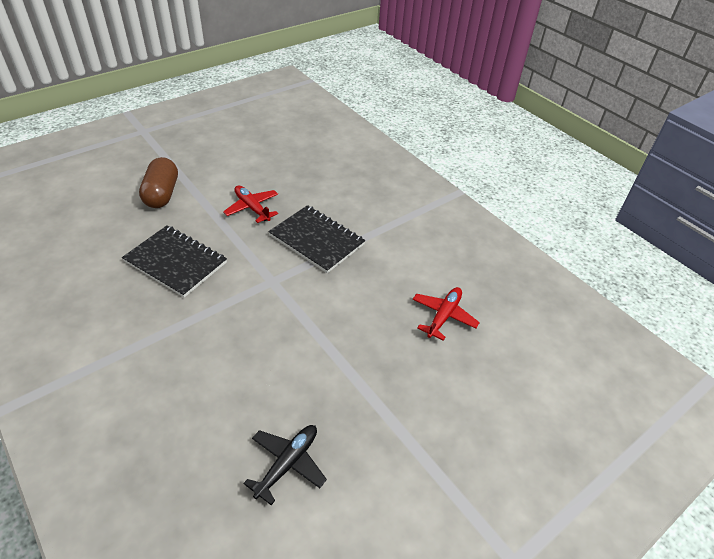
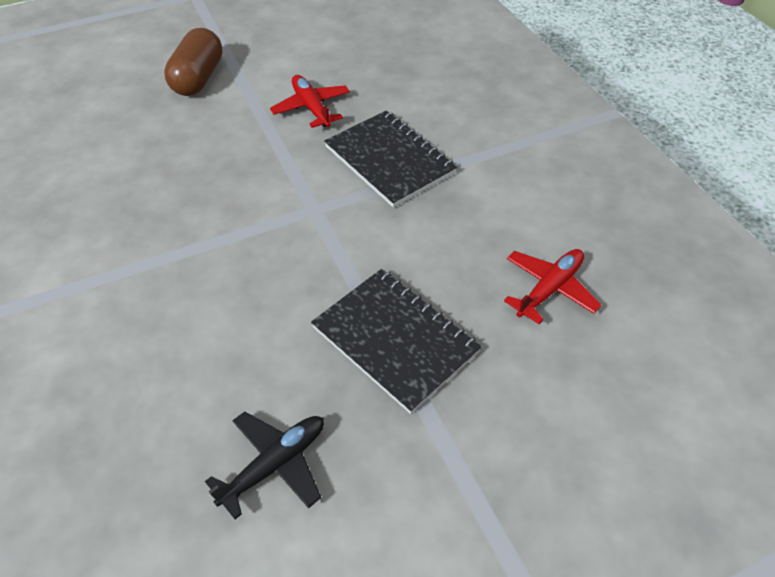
camera: 15 degrees right, 5 degrees up
(176, 262) = (194, 169): black notebook -> black notebook (395, 340)

